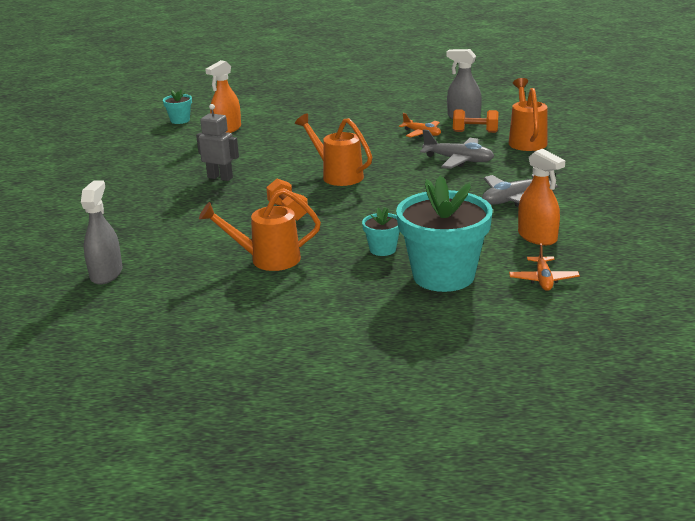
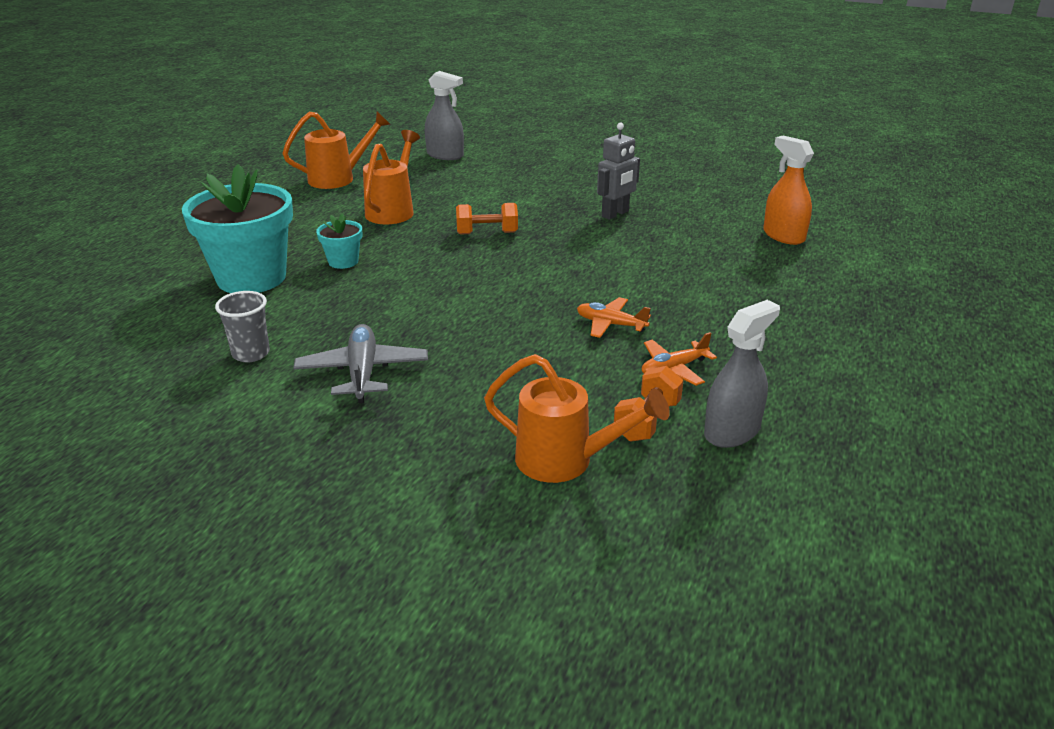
camera: 110 degrees right, 5 degrees up
(180, 120) = (838, 214): turquoise flower pot -> none
(338, 175) = (561, 275): orange watering can -> orange watering can (338, 178)
(458, 160) = (536, 369): grey plane -> none
(537, 237) = (251, 354): orange spray bottle -> grey cup
(543, 280) = (167, 326): orange plane -> orange plane (610, 324)

